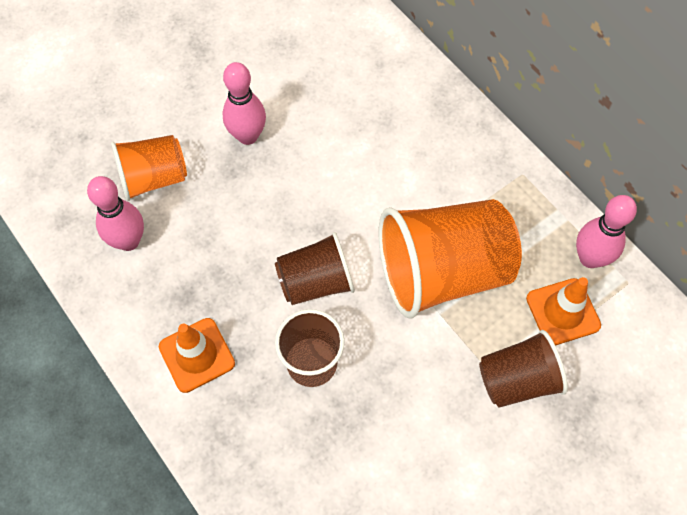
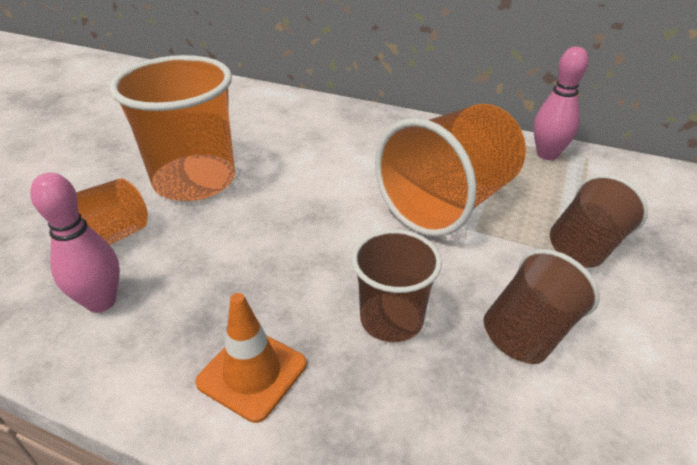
camera: 30 degrees left, 25 degrees down
(247, 136) = (195, 181): pink bowling pin -> orange cup
(316, 282) = (340, 253): brown cup -> brown cup (528, 332)
(563, 312) = (566, 190): orange traffic cone -> none

